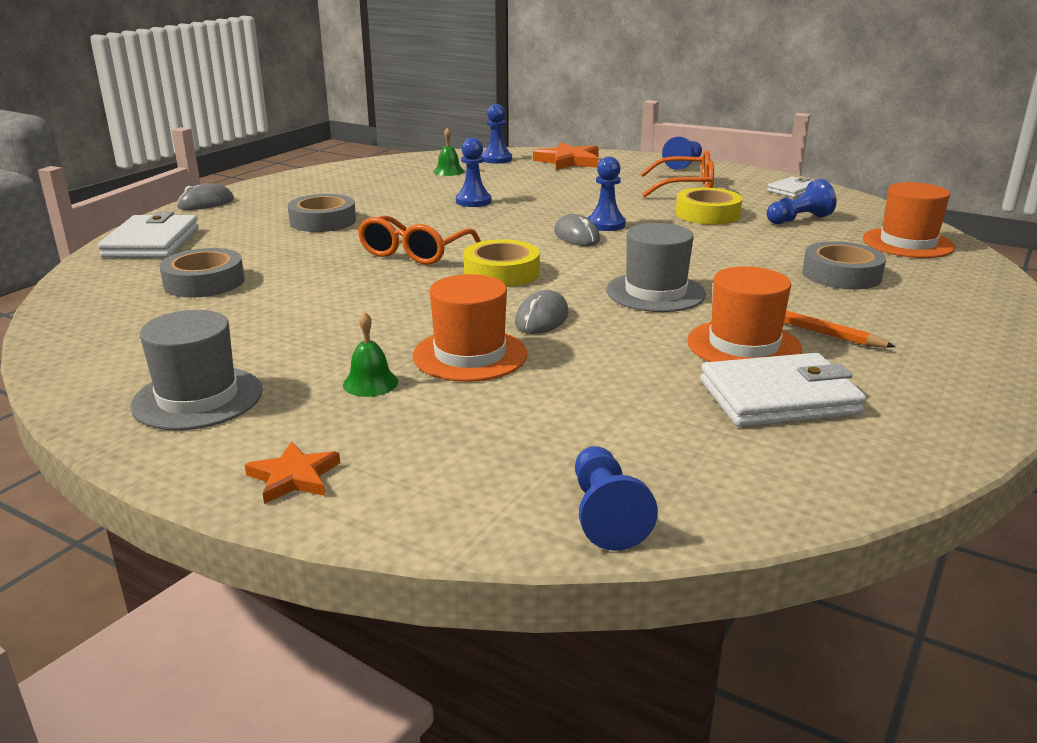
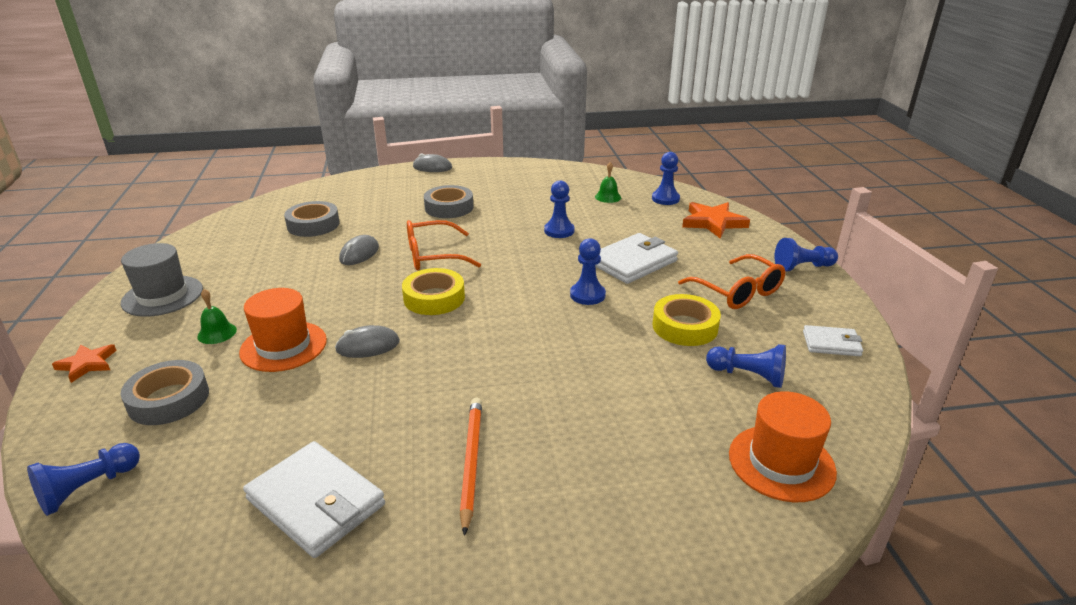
camera: 50 degrees right, 5 degrees up
(152, 243) = (353, 186): white wallet -> white wallet (633, 262)
(576, 236) = (544, 294): grey mouse -> grey mouse (359, 253)
(655, 292) = (468, 371): grey hat -> none
(743, 345) = (403, 450): orange hat -> none
(841, 275) = (628, 449): grey tape -> grey tape (169, 399)

